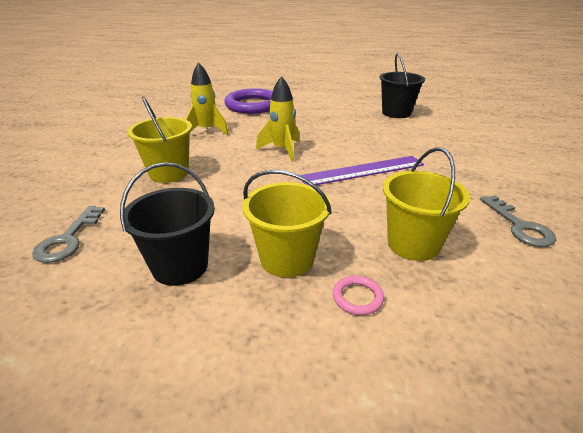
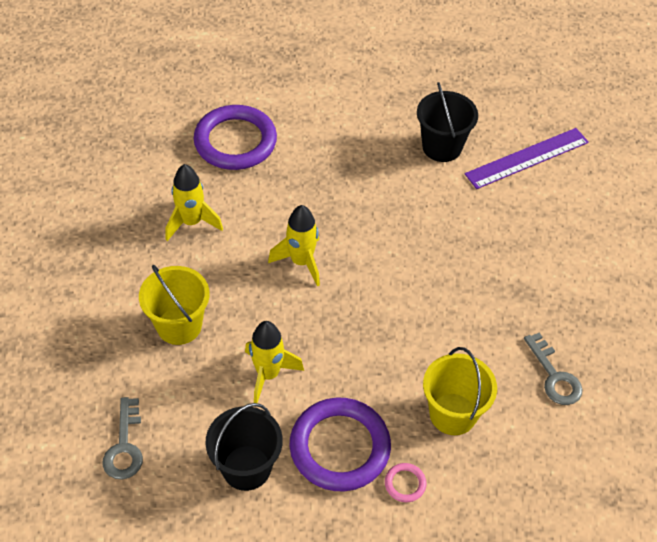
camera: 10 degrees left, 20 degrees up
(232, 204) = (268, 374): none -> yellow rocket
(287, 259) = (340, 447): yellow bucket -> purple ring
(363, 171) = (401, 297): purple ruler -> purple ruler (527, 158)

